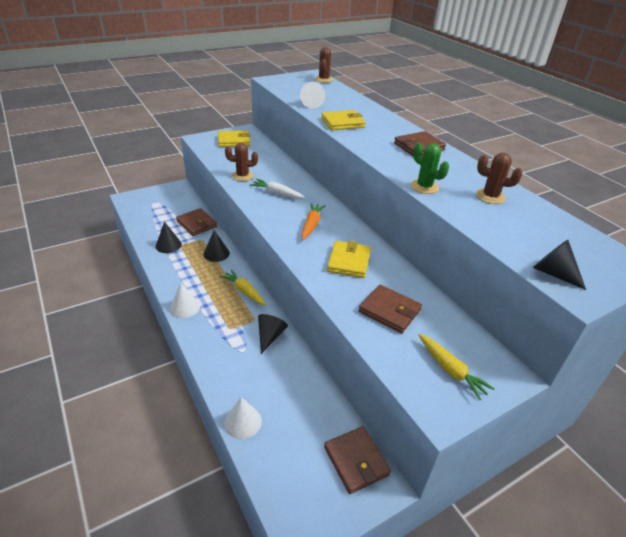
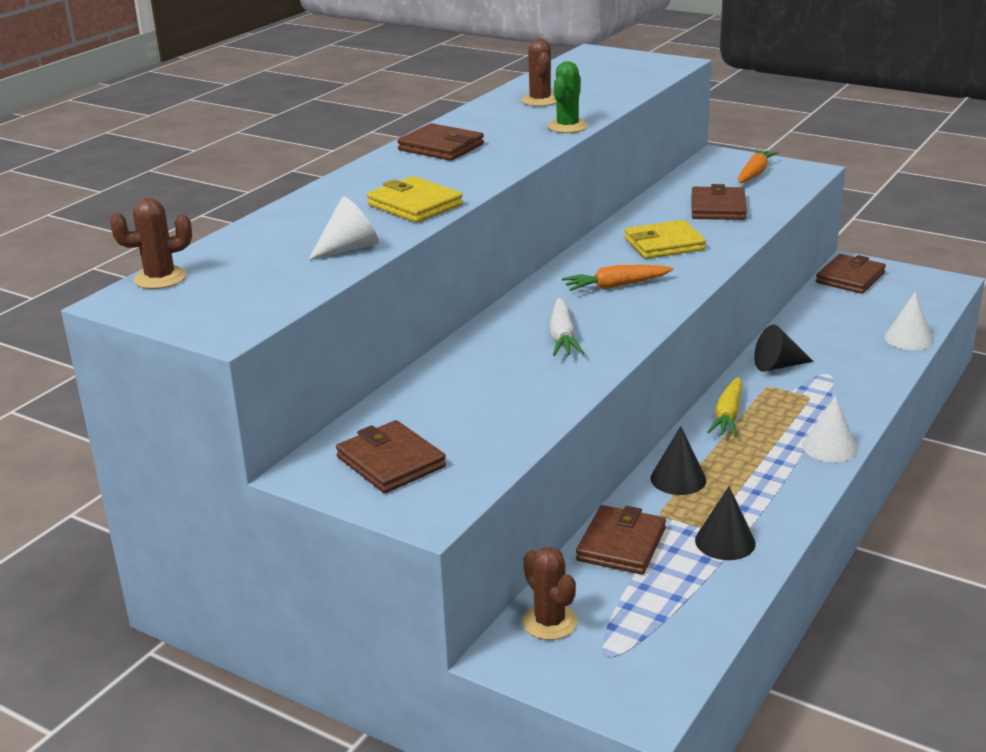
camera: 115 degrees left, 10 degrees down
(234, 141) = (391, 462): yellow wallet -> brown wallet
(242, 176) = (543, 388): brown cactus -> brown cactus (549, 622)
(450, 370) = (754, 174): yellow carrot -> orange carrot
(553, 273) = (658, 70): black cone -> none

